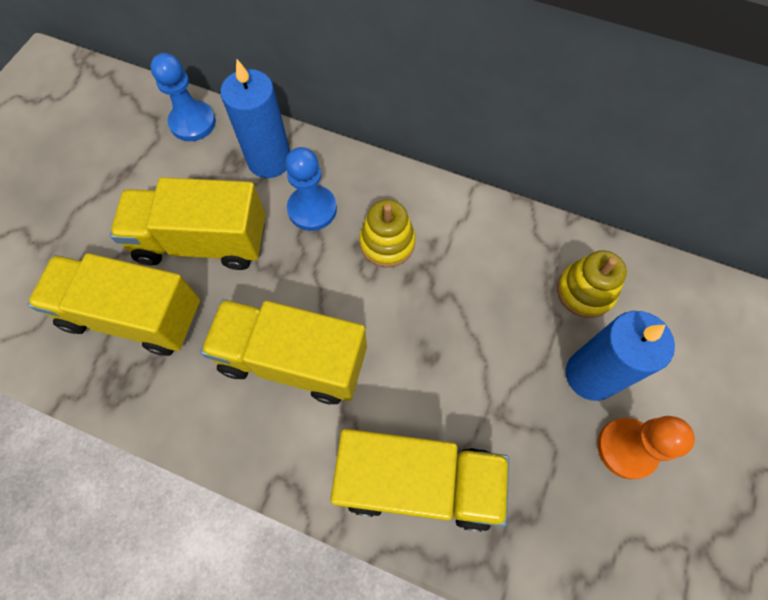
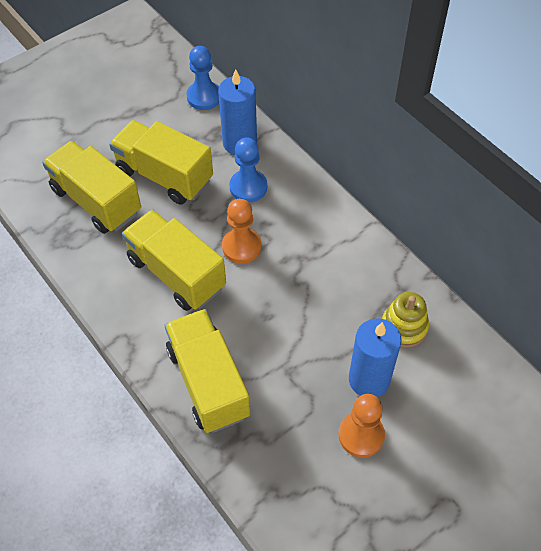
camera: 30 degrees right, 10 degrees down
(350, 286) = (242, 246): none -> orange pawn
(387, 243) = (285, 231): yellow stacking toy -> none
(418, 482) = (208, 382): yellow truck -> yellow truck turned 150 degrees counterclockwise

